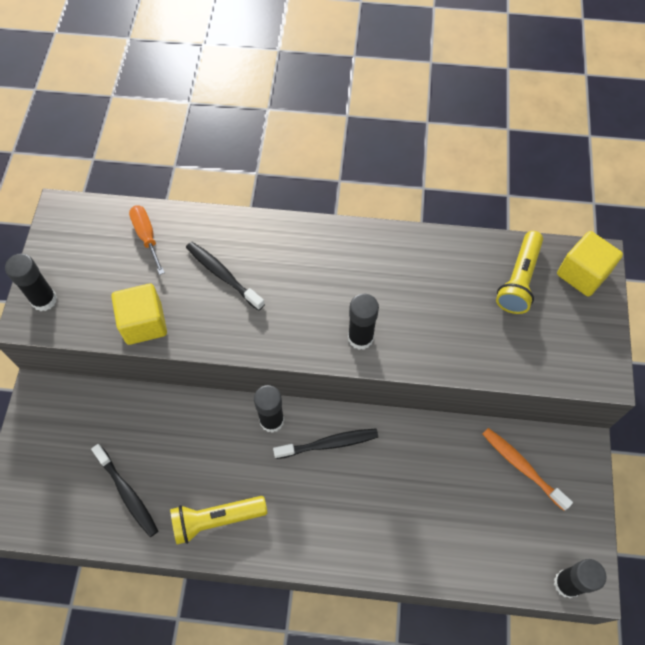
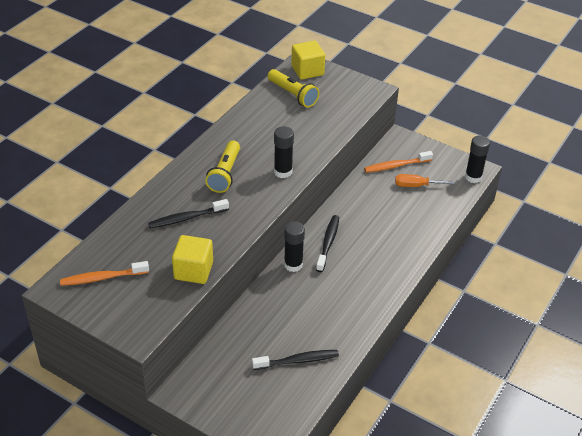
camera: 65 degrees left, 20 degrees down
(44, 300) = (129, 321): black glue stick -> none
(94, 243) = (102, 278): none -> orange toothbrush
(147, 236) = (121, 247): orange screwdriver -> orange screwdriver (416, 185)
(216, 520) = (346, 317): yellow flashlight -> yellow flashlight (225, 174)

